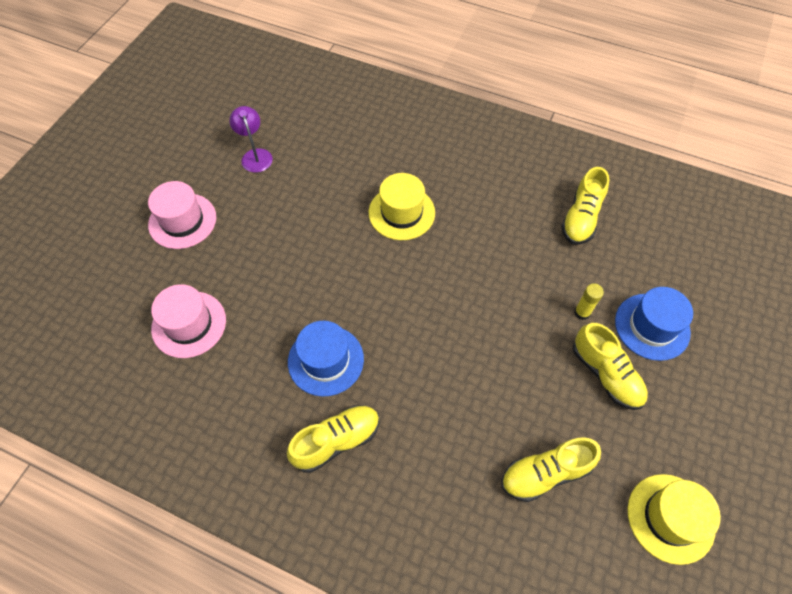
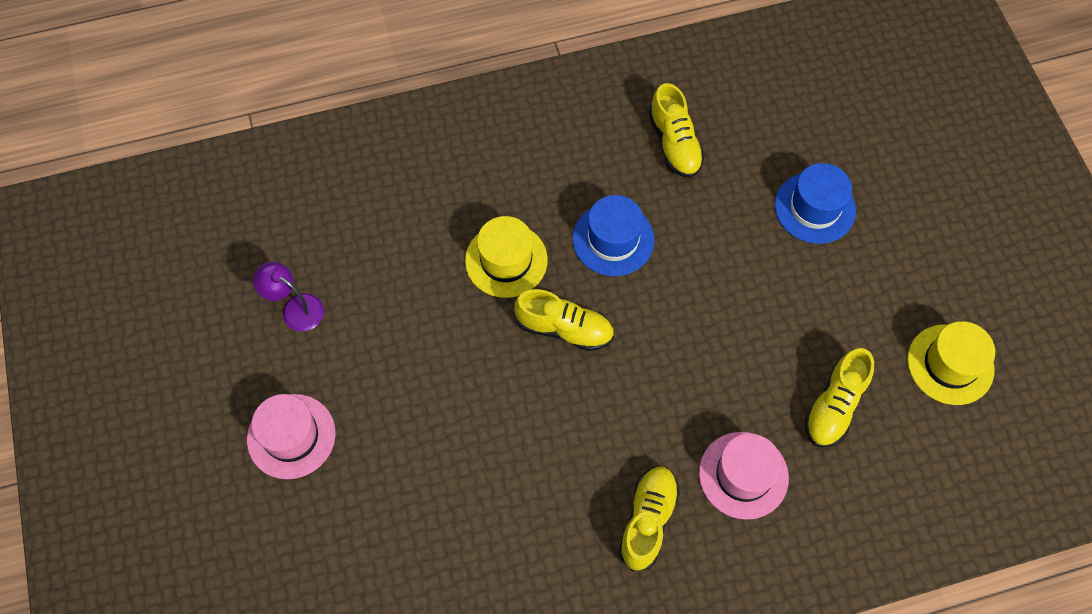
camera: 40 degrees left, 5 degrees up
(189, 324) = (408, 530): pink hat -> pink hat (743, 475)
(325, 360) = (571, 459): blue hat -> blue hat (613, 239)
(582, 312) = (749, 238): yellow glue stick -> none
(606, 374) = (812, 281): yellow shoe -> yellow shoe (564, 328)

